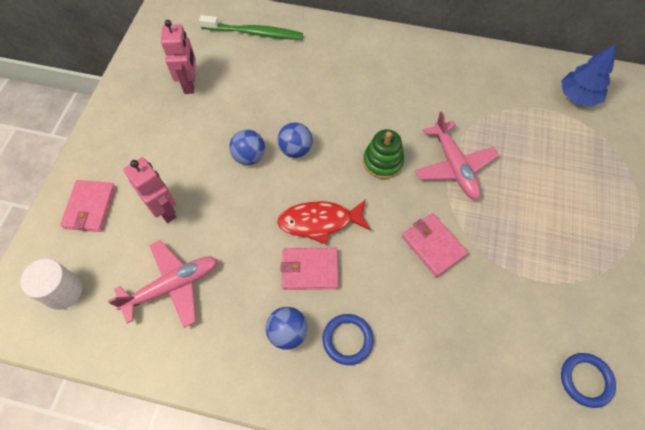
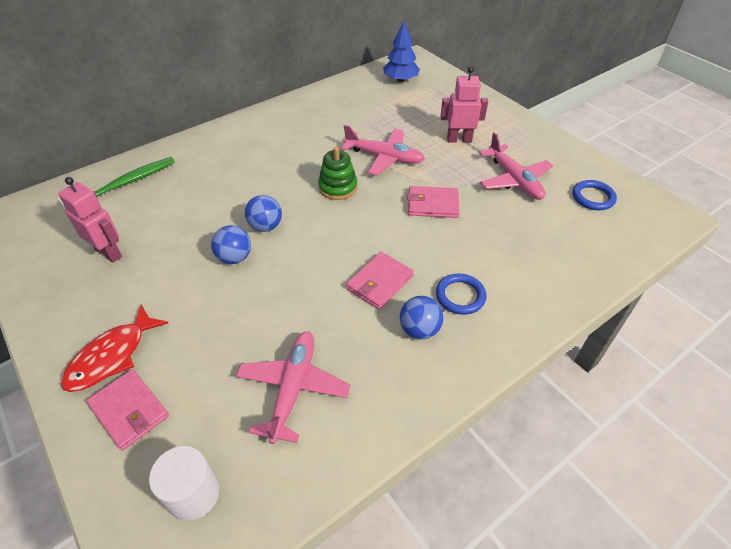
camera: 50 degrees left, 15 degrees down
(165, 210) = (210, 348): pink robot -> pink robot (459, 140)
(320, 222) = (345, 251): red fish -> red fish (111, 356)
(536, 291) = (514, 180): none -> pink plane

